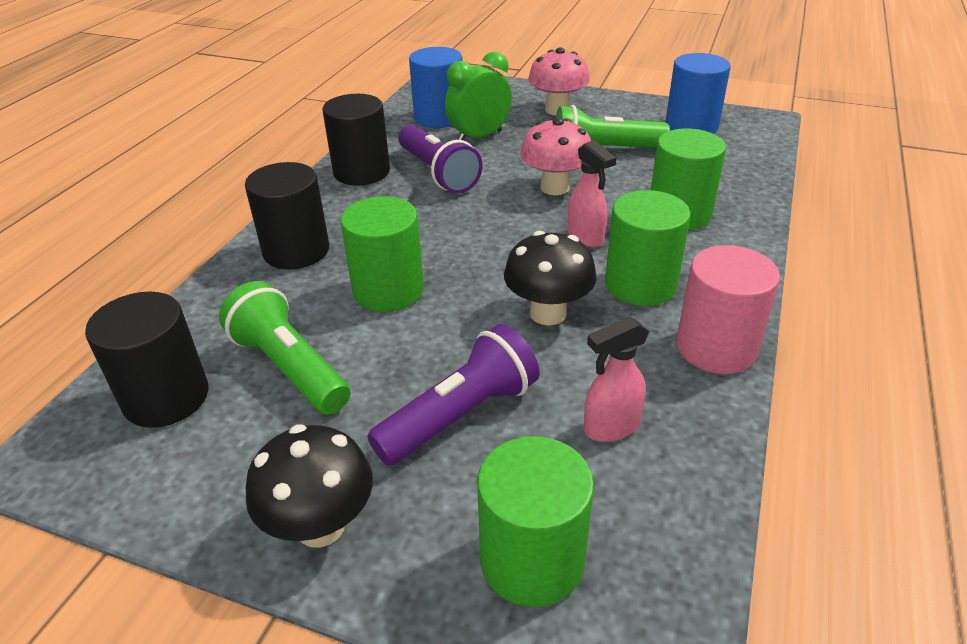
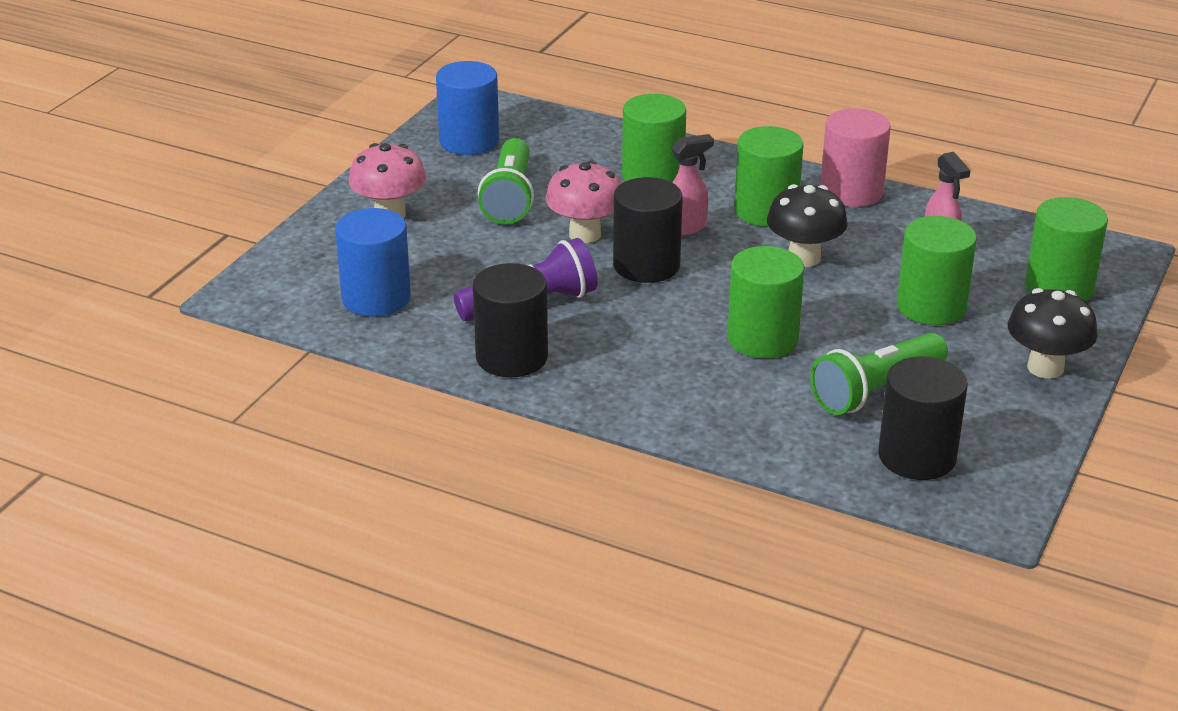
camera: 85 degrees left, 5 degrees down
(296, 251) = (683, 397): black cylinder -> black cylinder (646, 265)
(460, 415) = (931, 306): purple flashlight -> green cylinder
(479, 137) = (446, 272): green clock -> none

